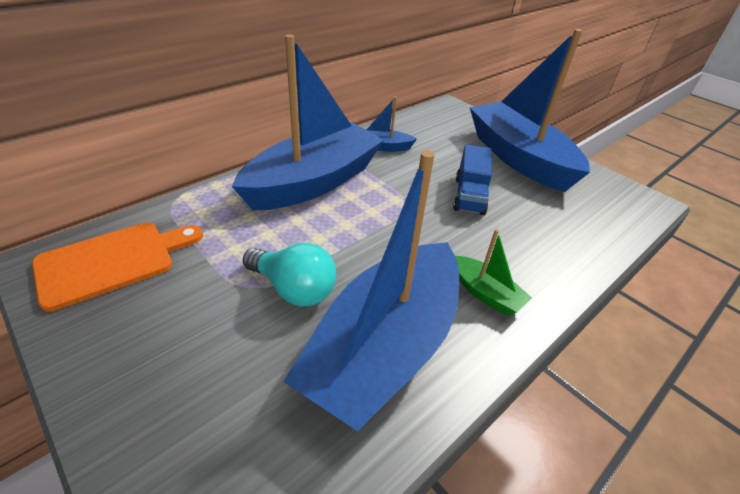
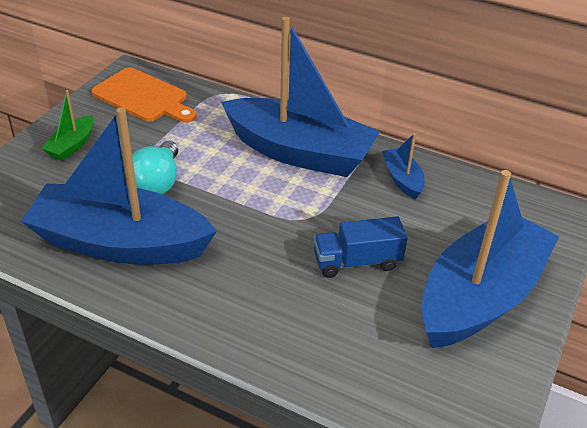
camera: 70 degrees right, 0 degrees up
(485, 293) = (206, 293): green boat -> green boat (72, 145)

